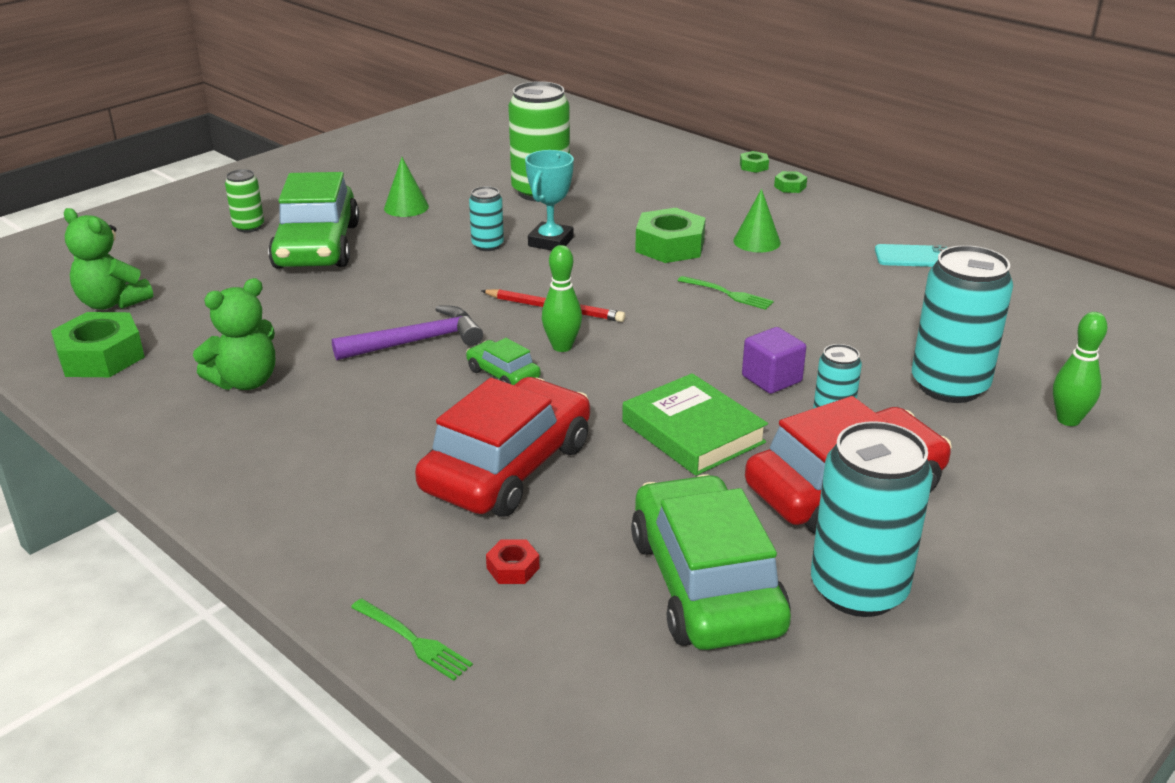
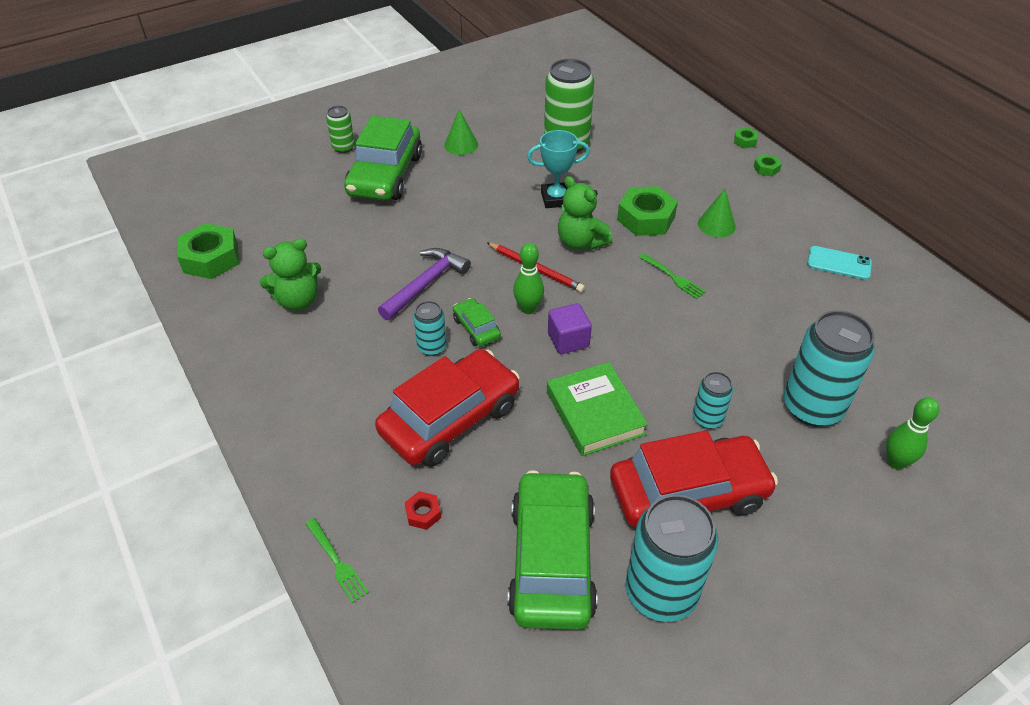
camera: 15 degrees right, 15 degrees up
(112, 303) = (231, 208): green teddy bear -> green teddy bear (580, 242)
(417, 341) = (426, 284): purple hammer -> purple hammer turned 45 degrees counterclockwise
(487, 245) = (508, 194): turquoise can -> turquoise can (432, 347)
(551, 242) = (556, 199): turquoise trophy -> turquoise trophy turned 45 degrees clockwise
(771, 379) = (674, 372): purple cube -> purple cube (568, 340)

